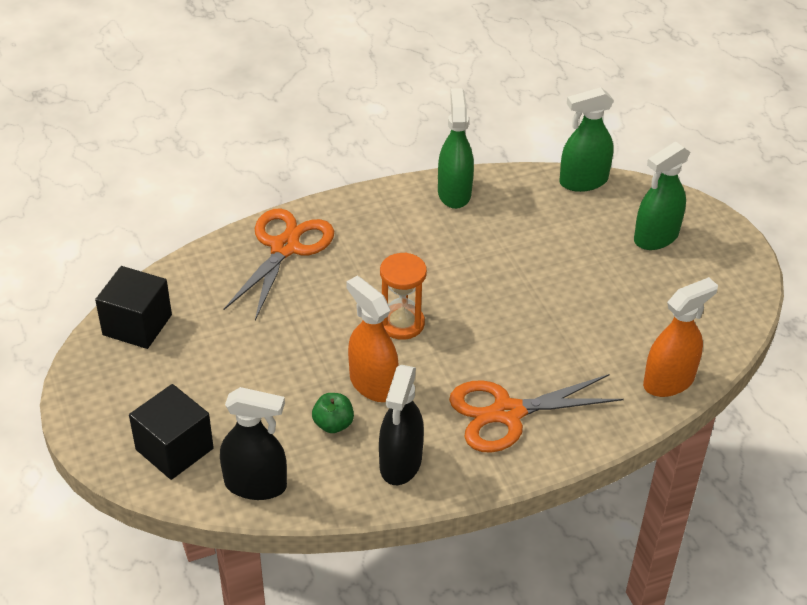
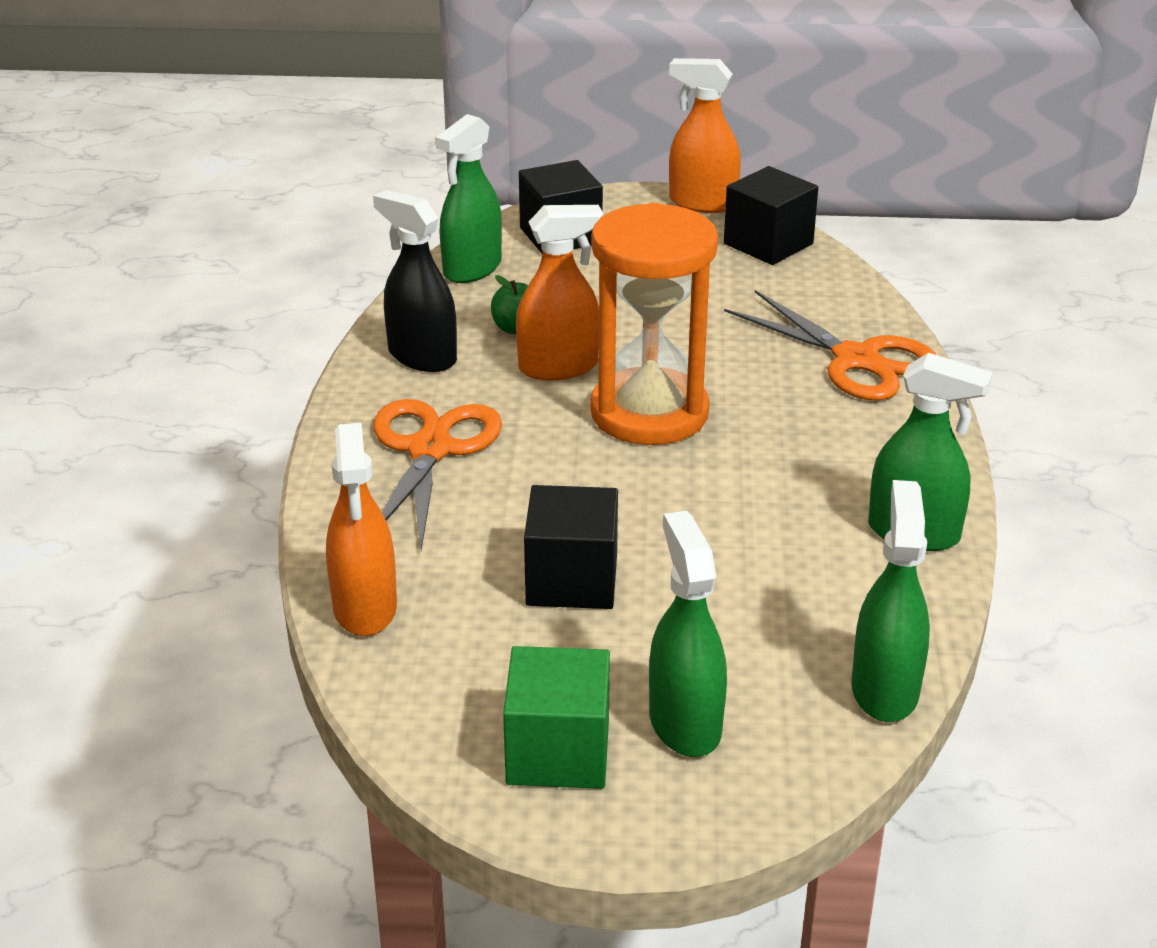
camera: 115 degrees right, 10 degrees down
(79, 380) = (702, 203): none -> orange spray bottle
(256, 485) = (472, 269): black spray bottle -> green spray bottle
(402, 323) = (649, 413): orange hourglass -> orange hourglass, size x1.78
(584, 307) = (572, 580): none -> black cube
(707, 272) = (558, 752): none -> green cube

